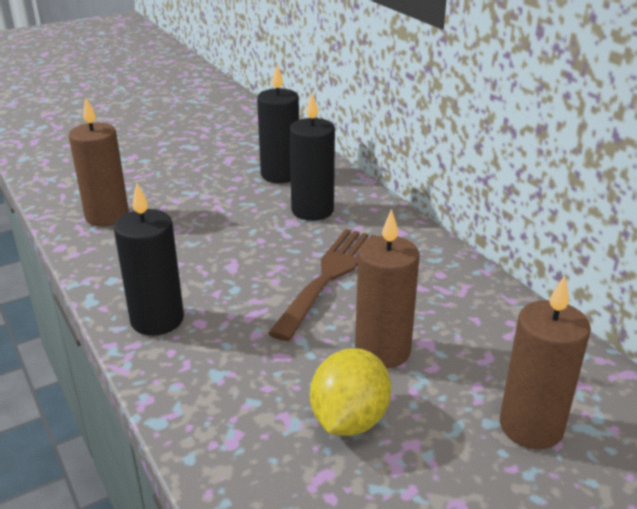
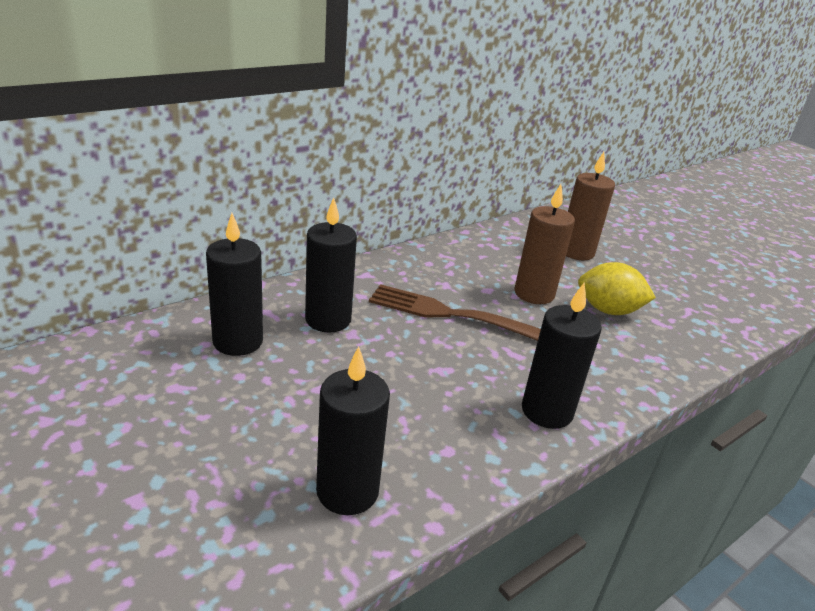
camera: 100 degrees left, 0 degrees up
(107, 216) = (347, 491): brown candle -> black candle

